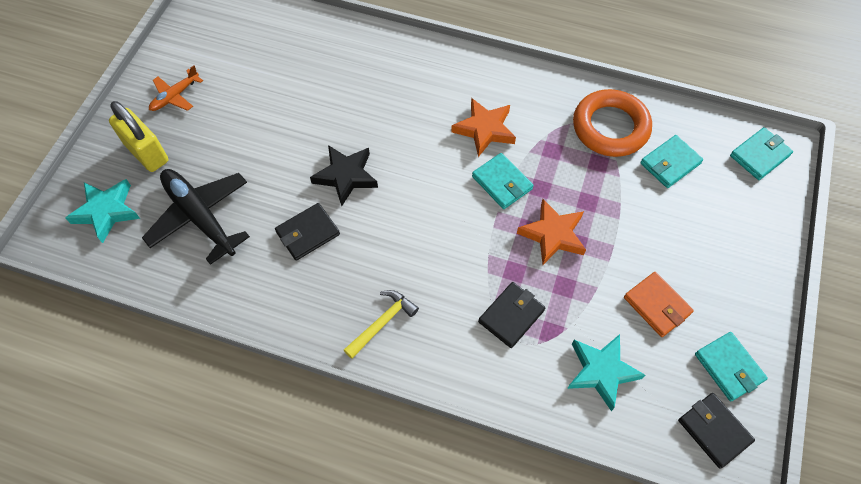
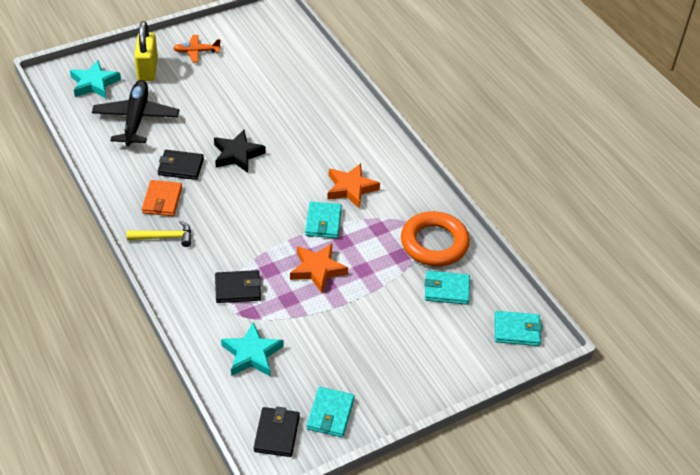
camera: 40 degrees right, 15 degrees down
(657, 306) = (330, 351): orange wallet -> orange wallet (162, 200)

